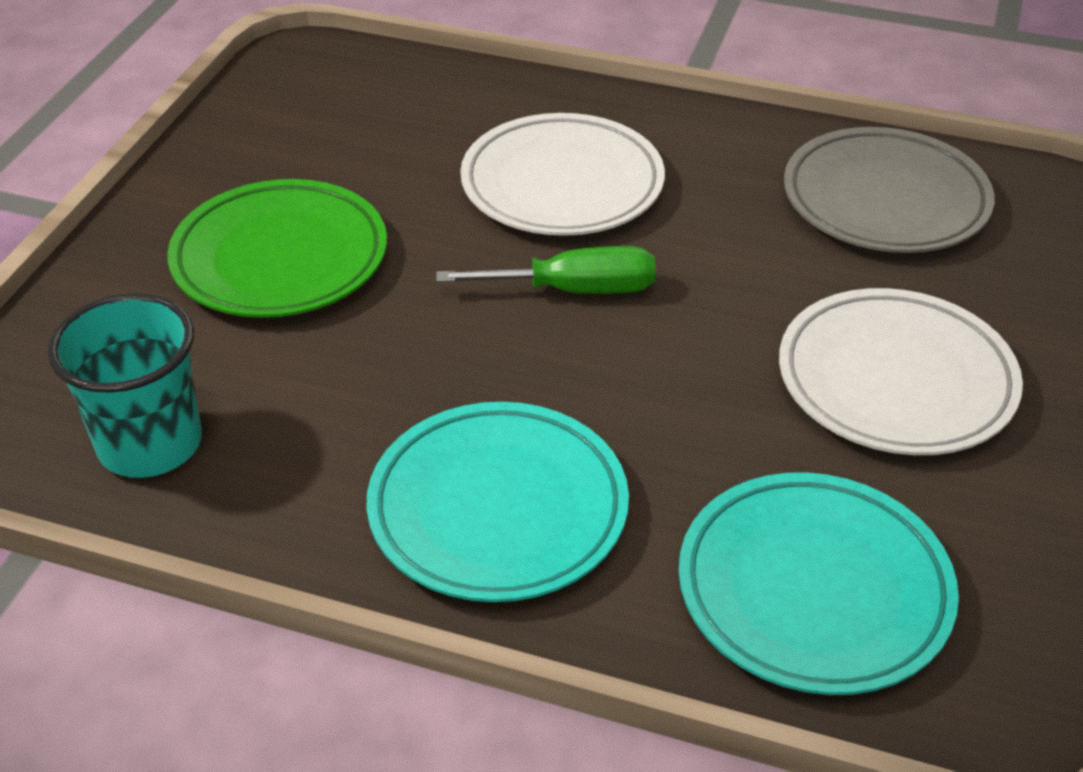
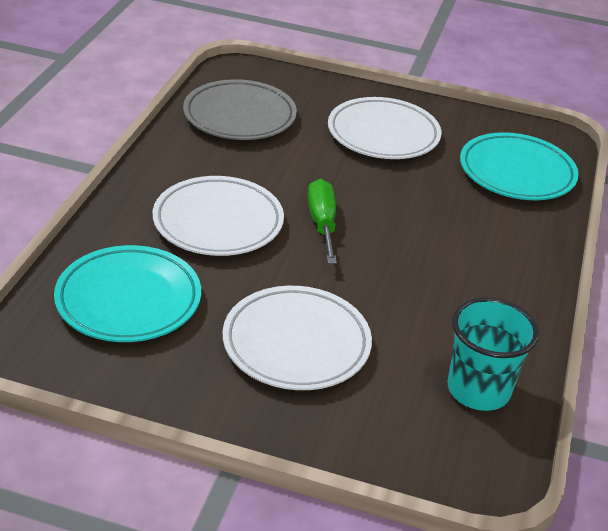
camera: 95 degrees left, 5 degrees down
(280, 258) = (296, 344): green plate -> white plate
(498, 509) = (494, 256): turquoise plate -> turquoise plate (128, 300)

